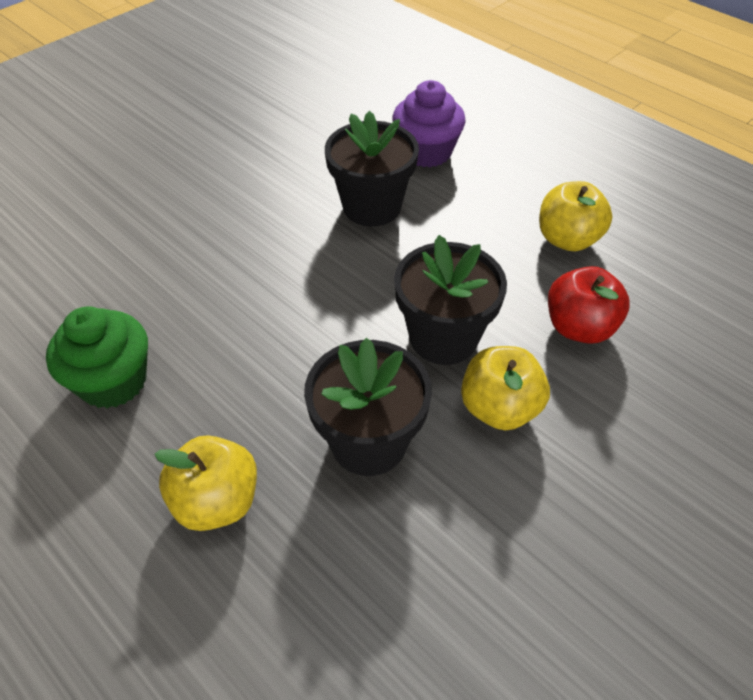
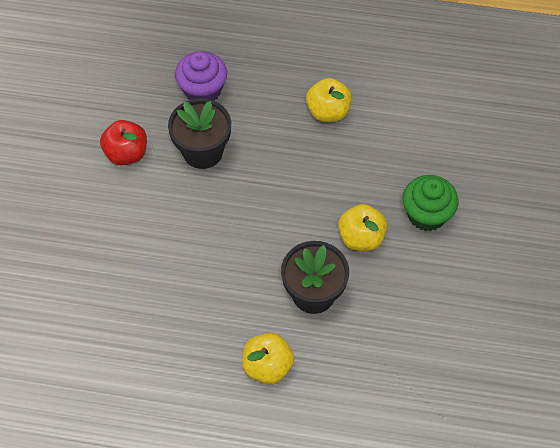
camera: 35 degrees left, 10 degrees up
(113, 381) = (158, 344): green cupcake -> green cupcake (426, 214)
(443, 338) = (307, 215): black flower pot -> none
(579, 327) = (369, 167): red apple -> red apple (126, 153)

